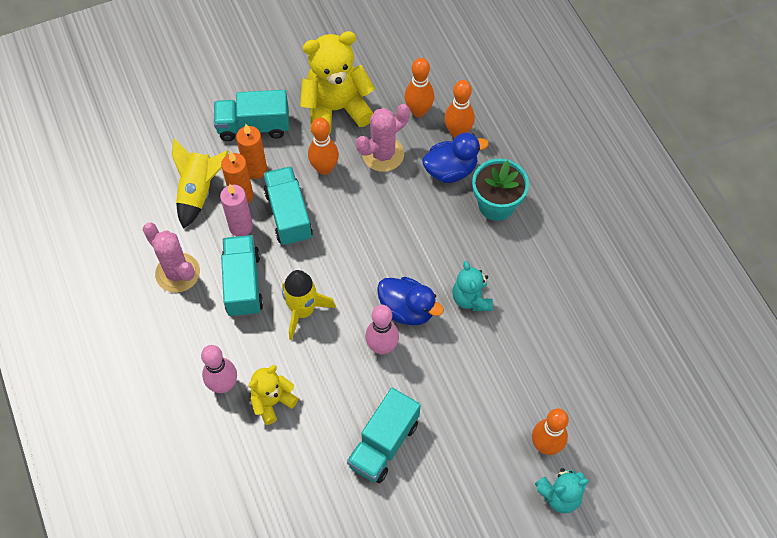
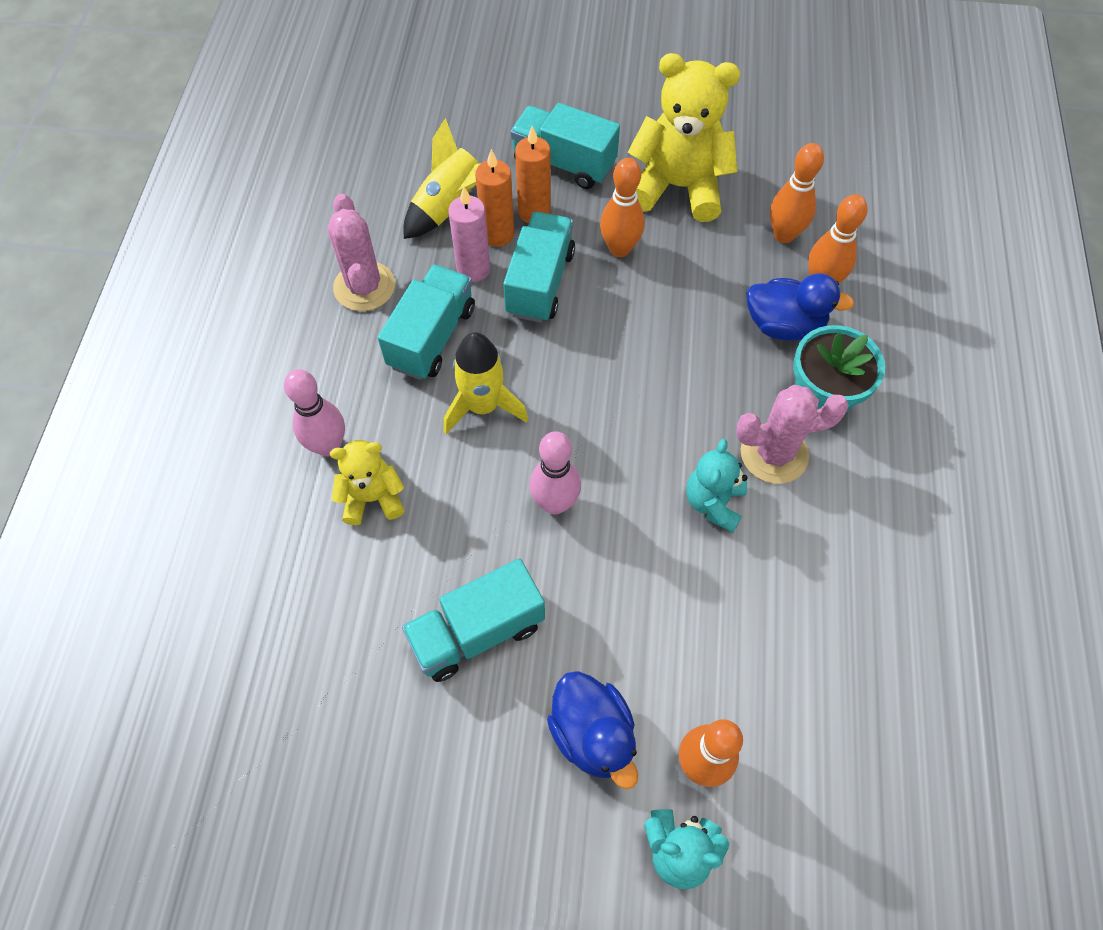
camera: 30 degrees right, 0 degrees up
(383, 154) = (705, 265): pink cactus -> pink cactus (774, 454)
(407, 310) = (617, 472): blue duck -> blue duck (593, 734)

